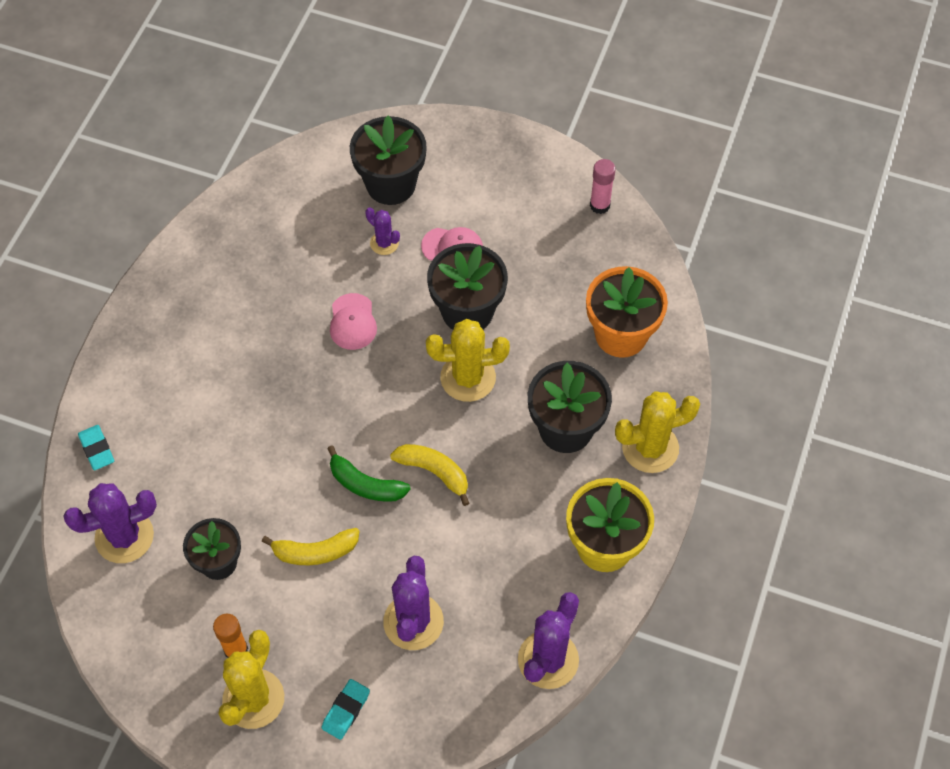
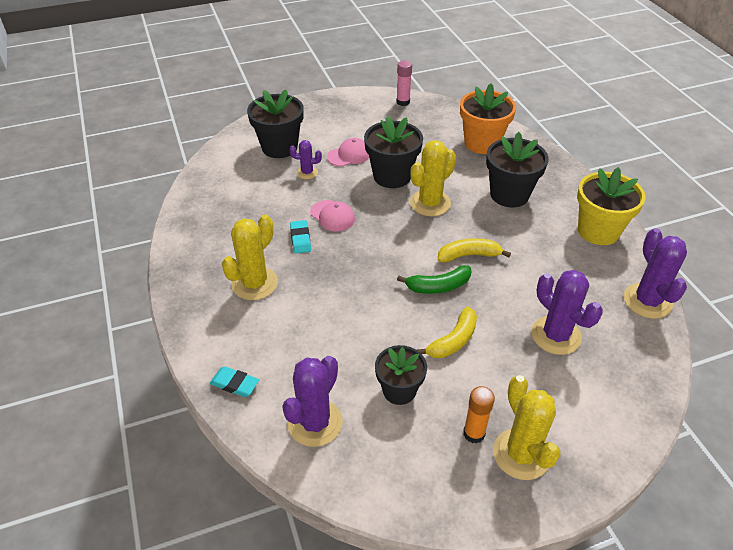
camera: 40 degrees left, 15 degrees down
(346, 710) = (583, 414): turquoise eraser -> turquoise eraser (300, 239)
(650, 448) = (559, 178): yellow cactus -> yellow cactus (254, 283)

